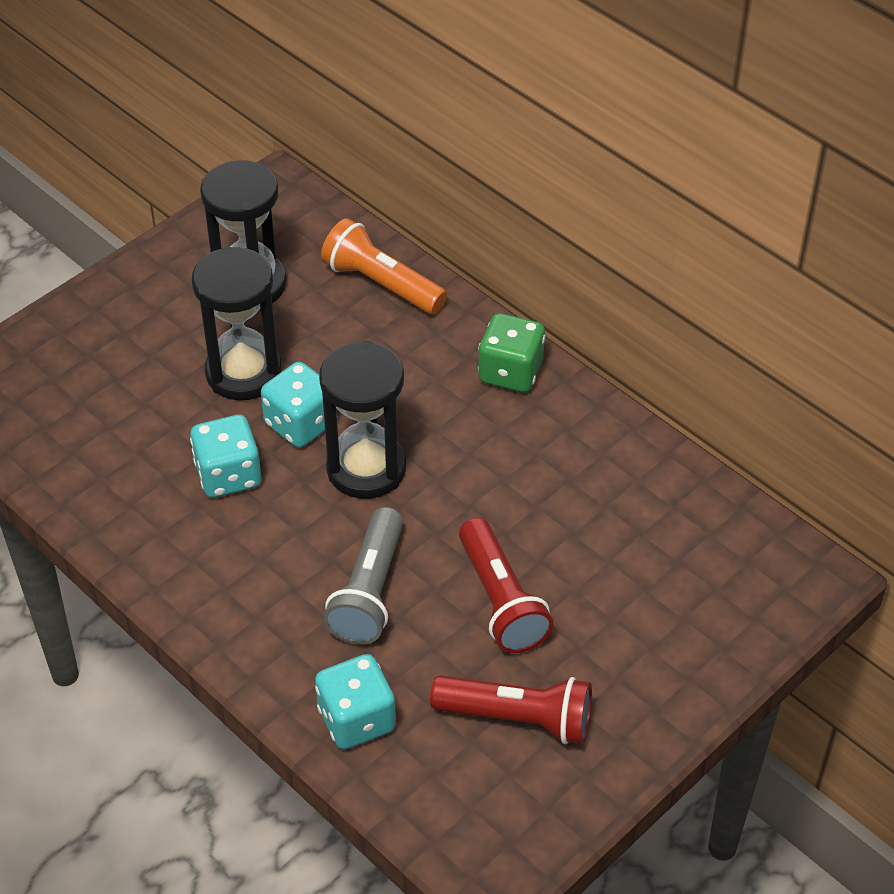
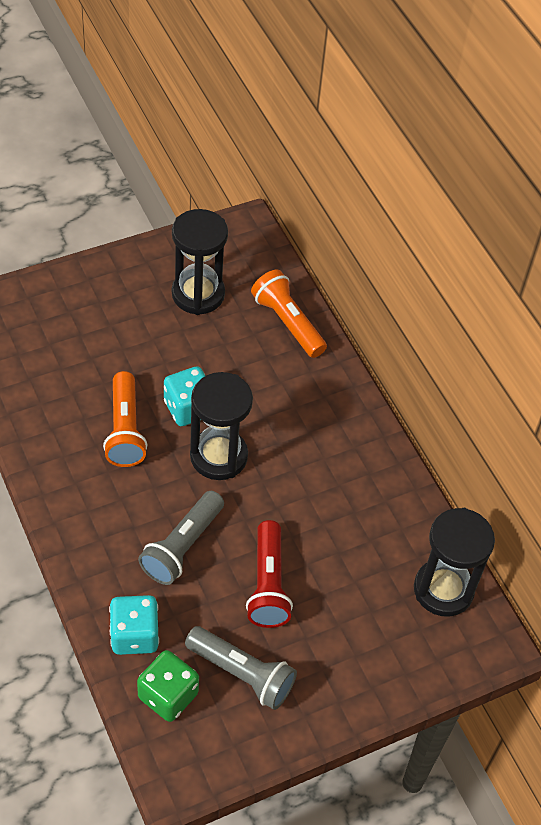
camera: 15 degrees right, 5 degrees up
(228, 475) = (124, 430): turquoise dice -> orange flashlight
(243, 373) = (166, 358): black hourglass -> black hourglass (443, 590)
(510, 372) = (348, 418): green dice -> green dice (168, 695)
(517, 719) = (242, 674): red flashlight -> grey flashlight

